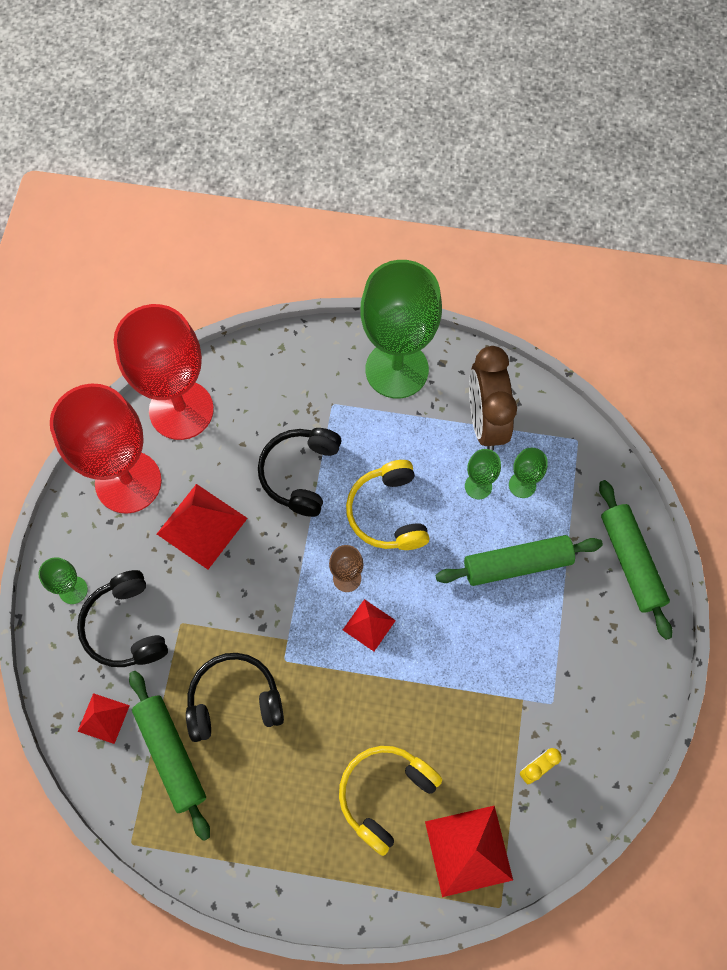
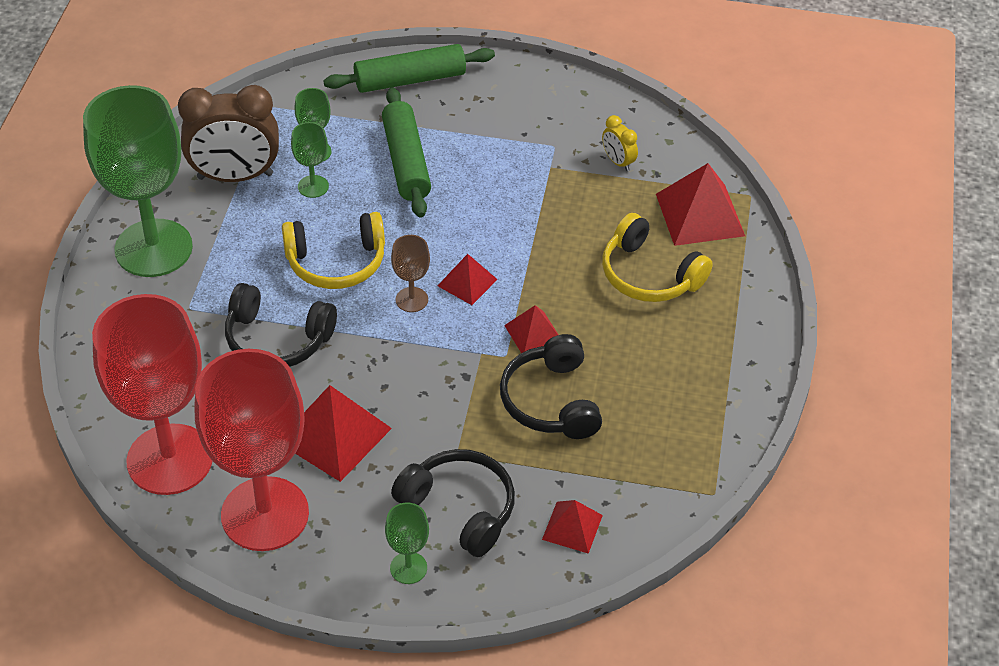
camera: 90 degrees left, 20 degrees down
(126, 626) = (459, 508): black headphones -> black headphones turned 120 degrees counterclockwise
(171, 754) = (613, 459): green rolling pin -> none
(310, 685) = (533, 333): none -> red pyramid

